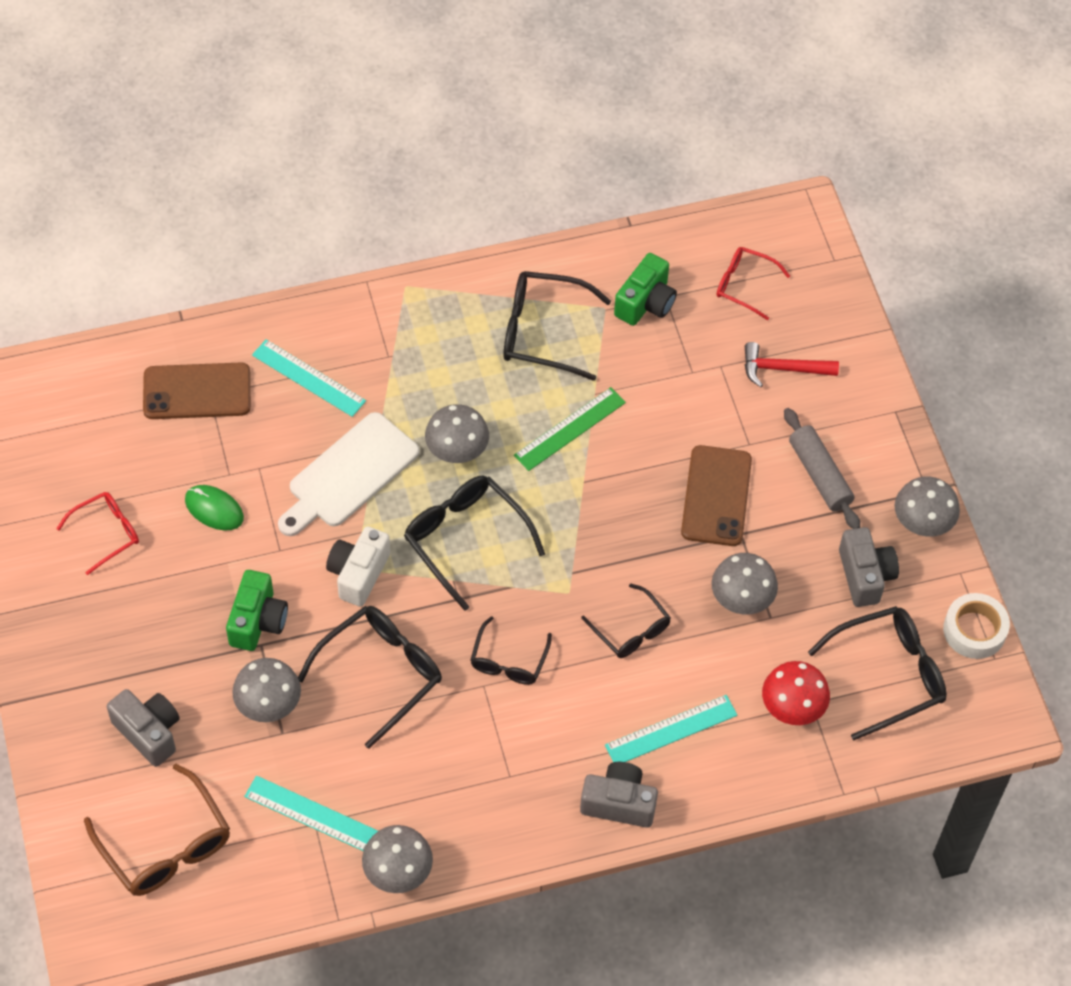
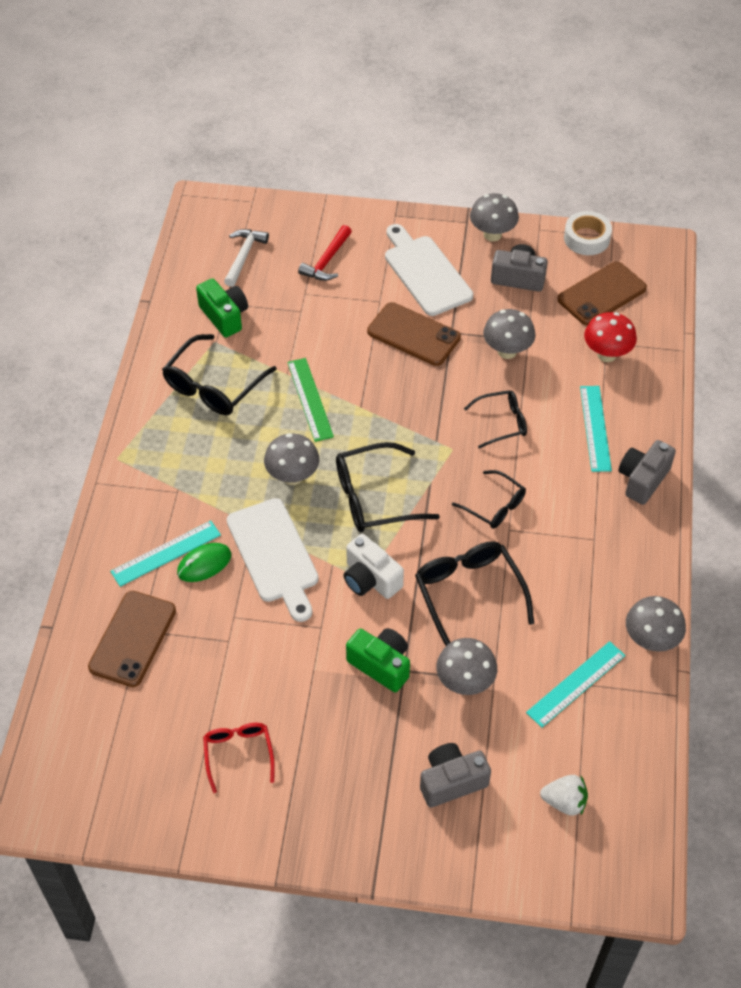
camera: 65 degrees left, 5 degrees down
(165, 845) = (564, 802): brown glasses -> white strawberry
(214, 509) = (257, 663): green mouse -> green mouse (204, 564)
(744, 285) = (244, 256): red glasses -> white hammer
(819, 475) = (425, 272): grey rolling pin -> white cutting board
(888, 675) = (601, 294): black glasses -> brown phone

